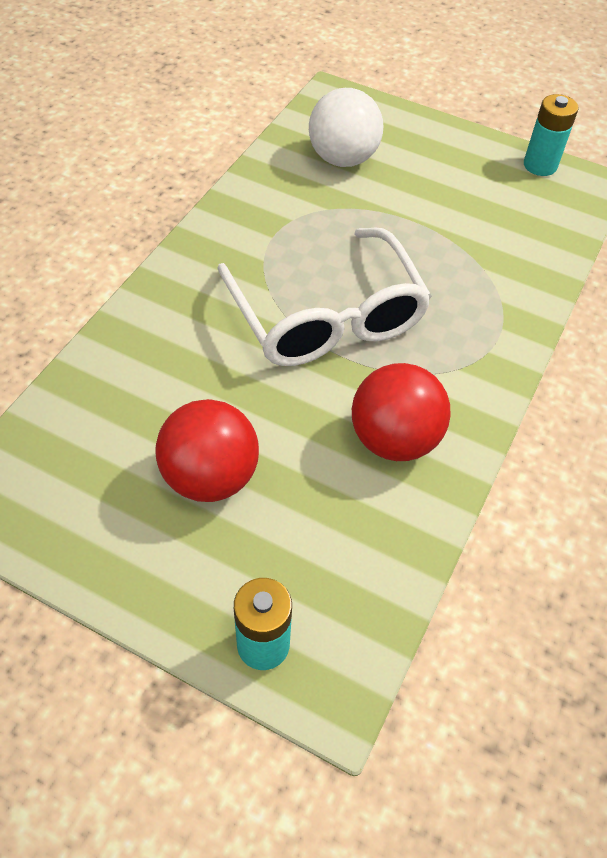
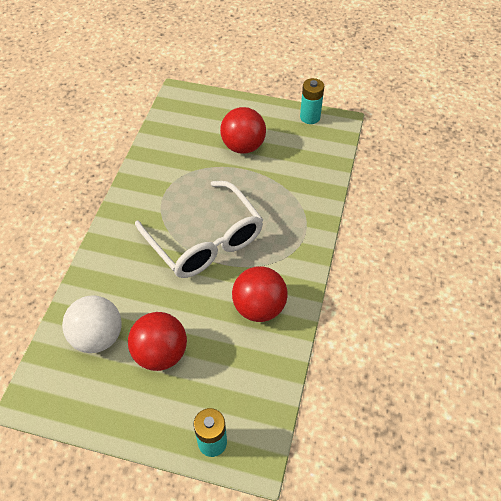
camera: 10 degrees left, 0 degrees up
(343, 159) = (193, 136): white ball -> white ball (98, 337)
(420, 188) = (243, 146): none -> red ball

